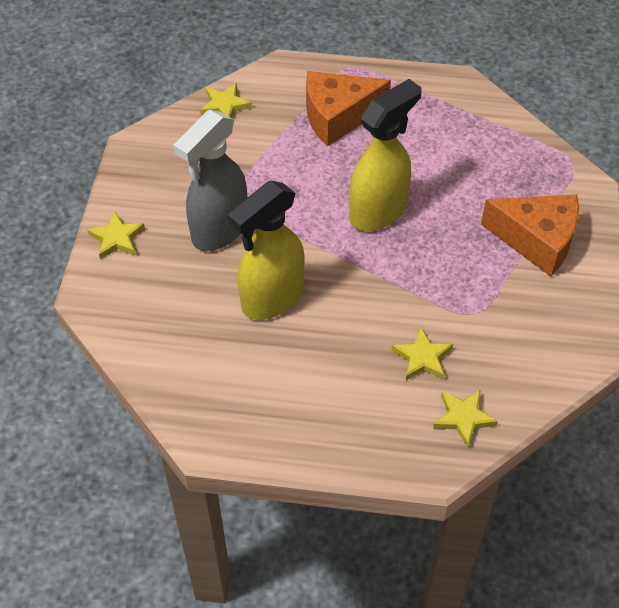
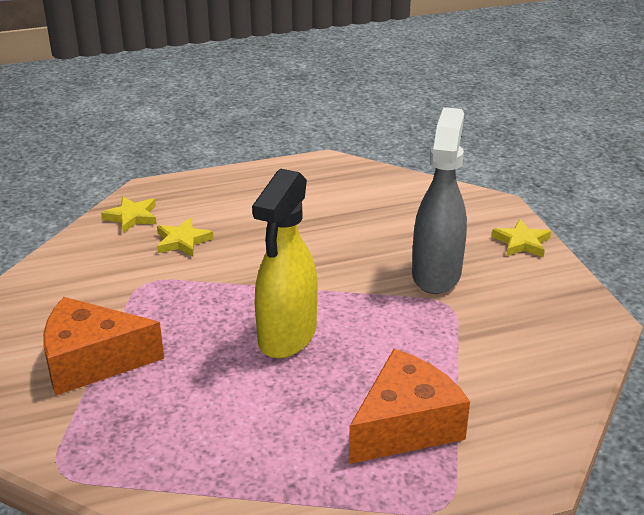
camera: 155 degrees right, 20 degrees down
(225, 105) = (554, 392): yellow star -> none
(271, 298) = (343, 242): yellow spray bottle -> none

